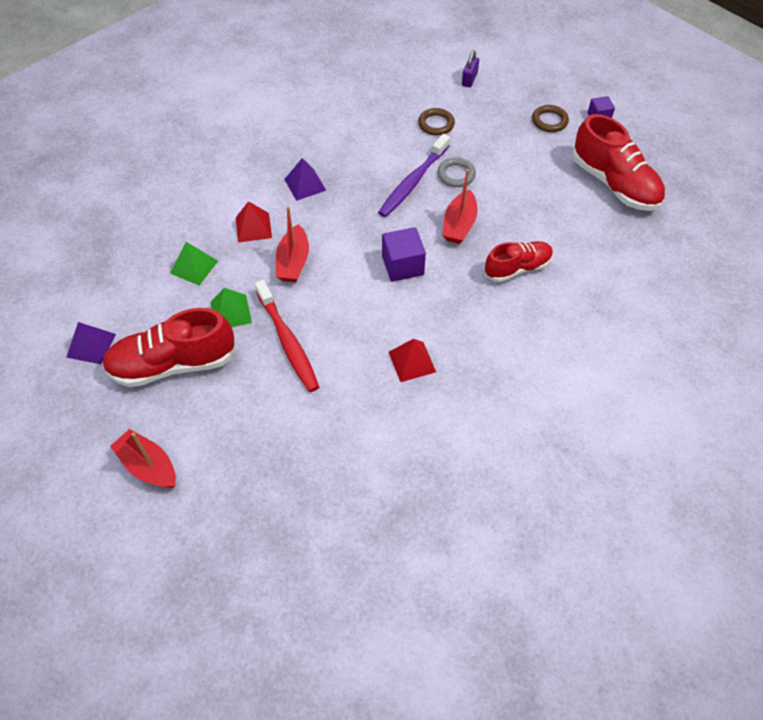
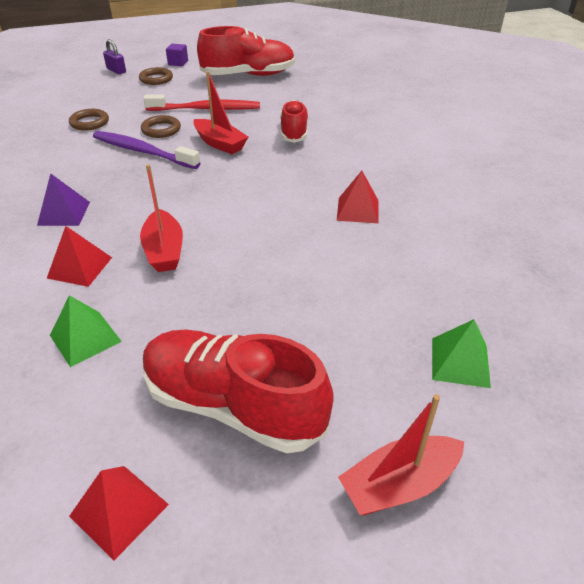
camera: 65 degrees left, 15 degrees down
(91, 345) = (119, 510): purple pyramid -> red pyramid
(173, 364) = (233, 405): red shoe -> red shoe turned 105 degrees clockwise
(231, 312) = (192, 322): green pyramid -> green pyramid (460, 362)
(288, 342) = (274, 285): red toothbrush -> red toothbrush (206, 109)
(293, 262) = (164, 251): red boat -> red boat turned 45 degrees clockwise
(402, 265) = (238, 184): purple cube -> none
(413, 182) = (143, 151): purple toothbrush -> purple toothbrush turned 150 degrees clockwise
(456, 175) = (161, 130): grey ring -> brown ring
(469, 79) = (61, 95): purple padlock -> purple padlock (116, 70)

